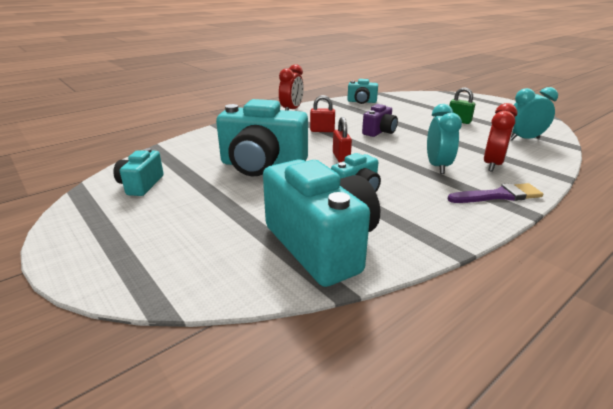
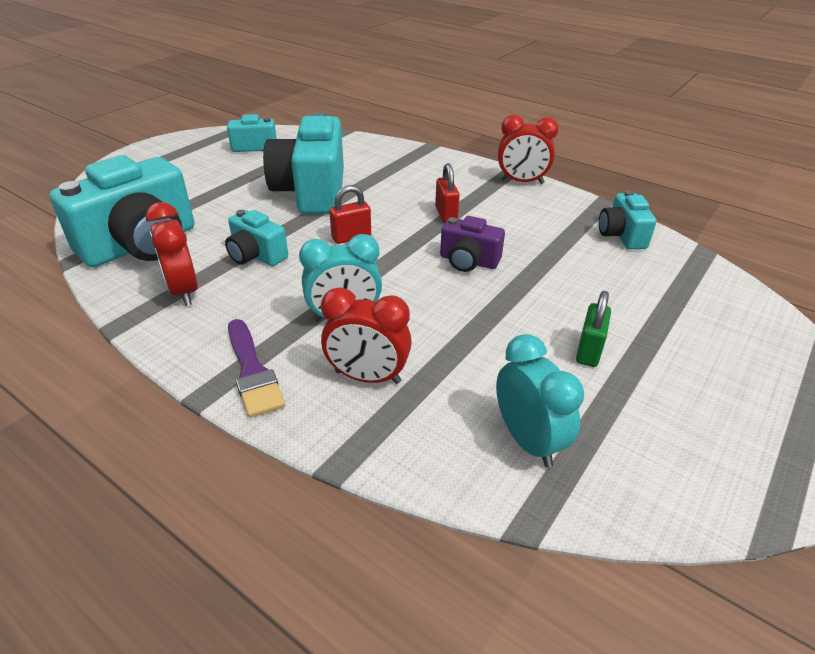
camera: 75 degrees right, 10 degrees up
(405, 221) = (183, 291): none -> red clock

